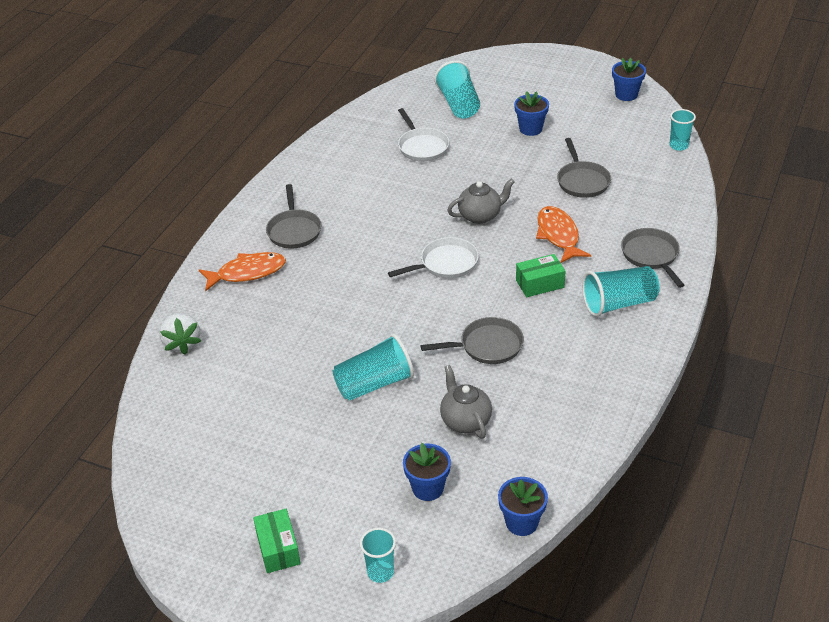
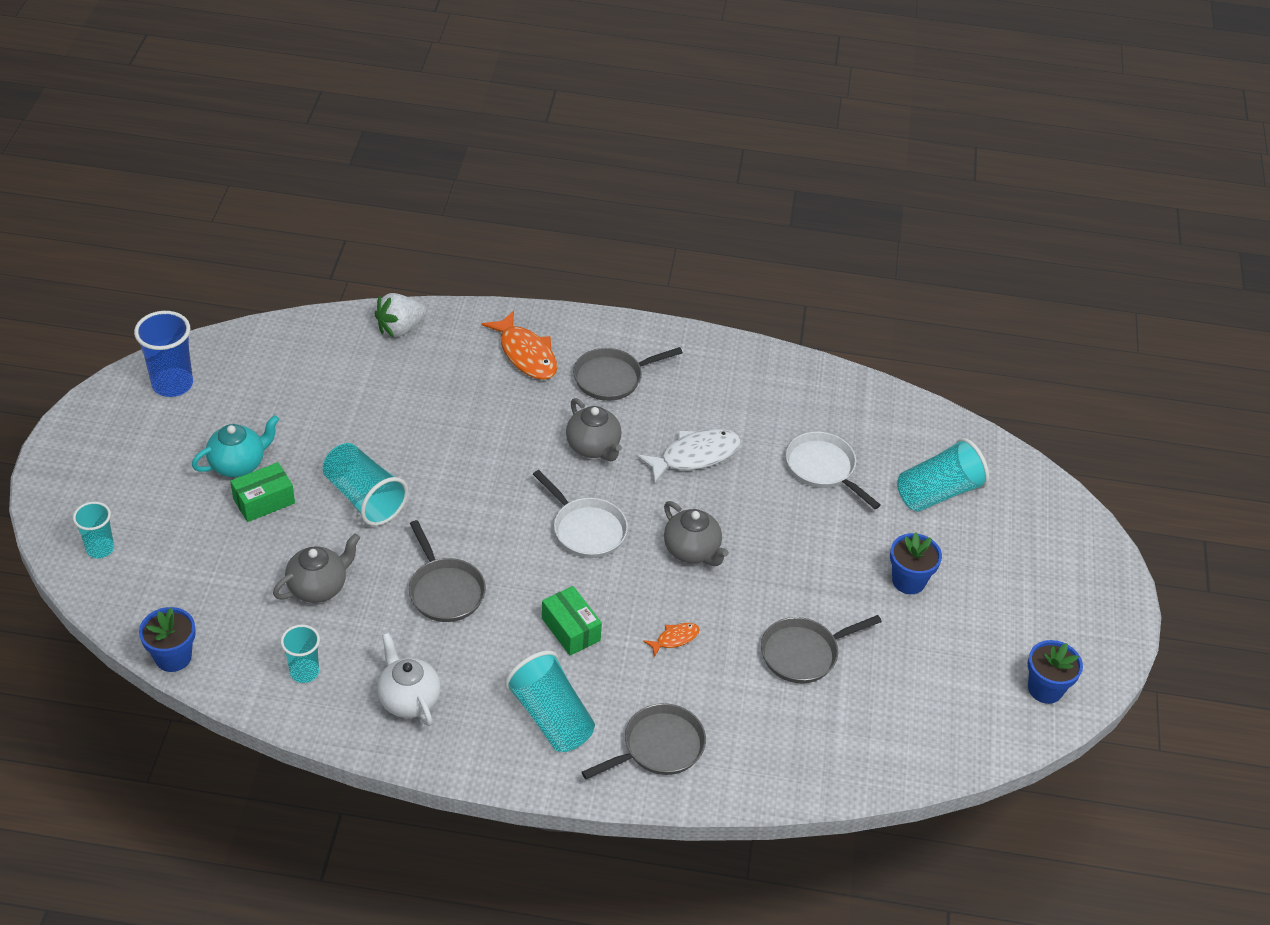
camera: 70 degrees right, 5 degrees up
(183, 507) = (172, 384): none -> blue cup
(278, 549) = (125, 465): green box -> green box (264, 501)
(307, 464) = (238, 464): none -> turquoise teapot
(363, 249) = (593, 447): none -> grey teapot
(390, 201) = (695, 456): none -> white fish
(422, 146) = (823, 469): white pan -> white pan turned 90 degrees clockwise
(428, 488) = (214, 569): blue flower pot -> none
(558, 235) = (675, 639): orange fish -> orange fish, size x0.50
(591, 377) = (408, 699): none -> white teapot
(678, 146) = (933, 766): turquoise cup -> turquoise cup (304, 672)

